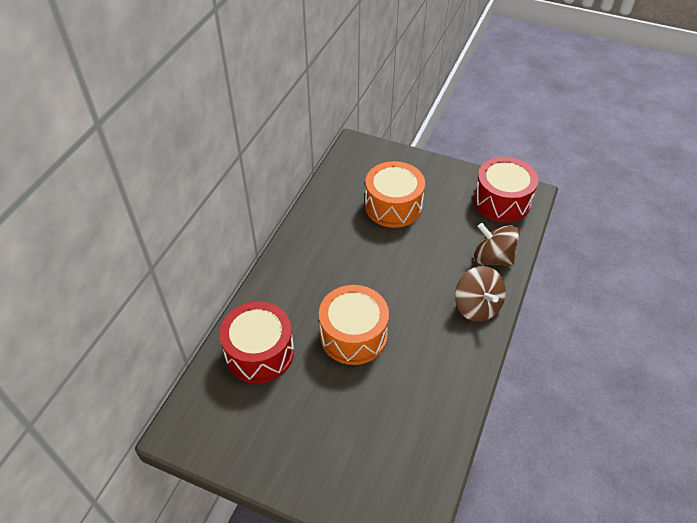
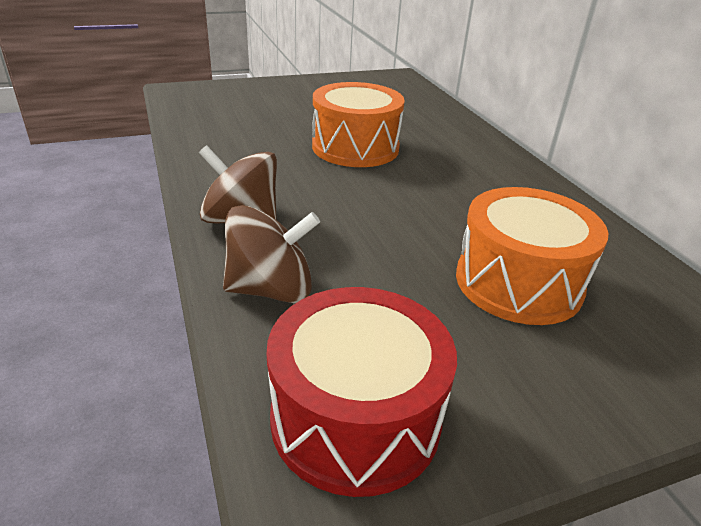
camera: 135 degrees right, 15 degrees down
(259, 352) = (415, 114): red drum -> none

